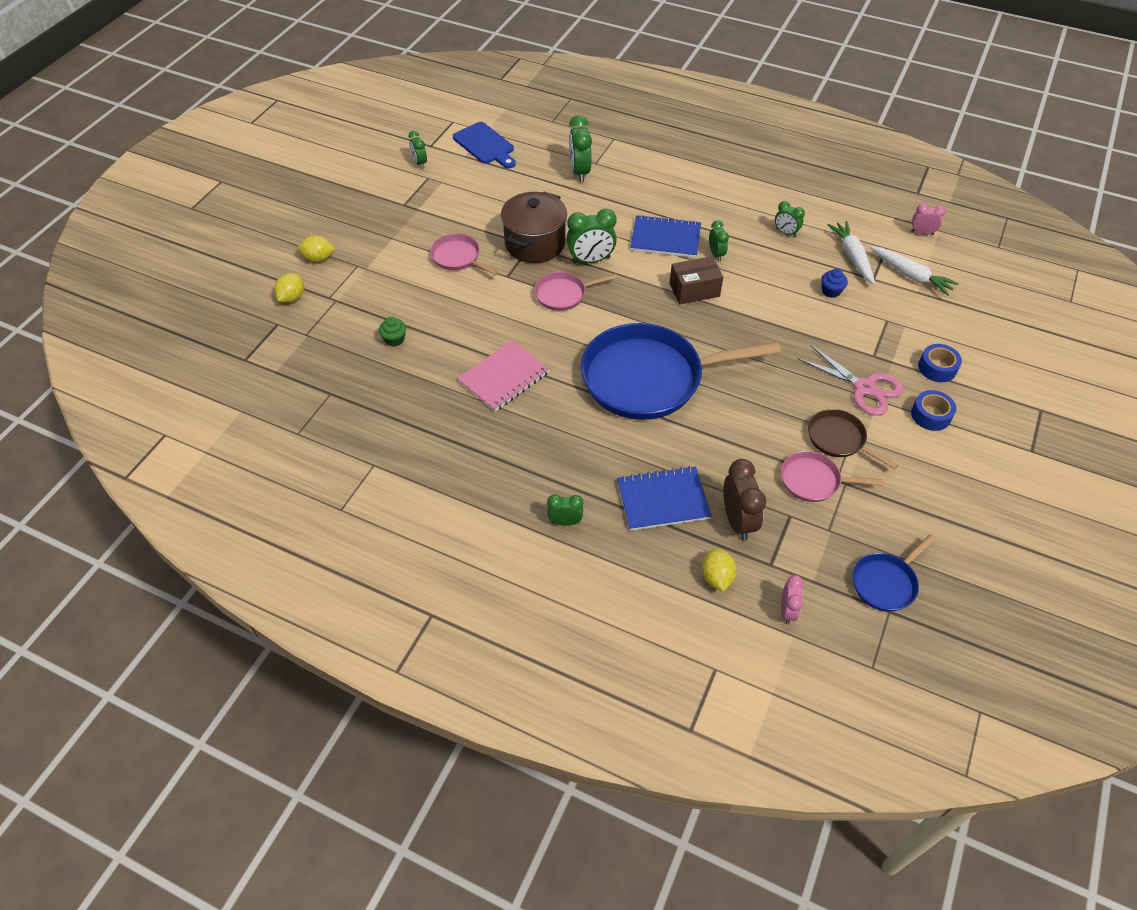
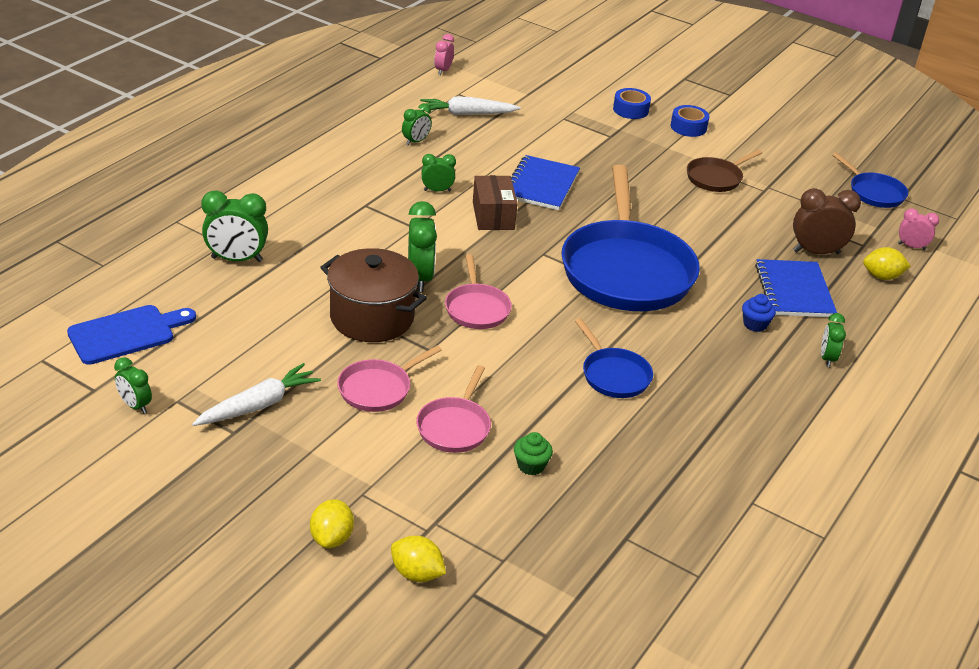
camera: 85 degrees left, 15 degrees down
(419, 163) = (135, 405): green clock -> green clock turned 60 degrees clockwise
(504, 377) = (613, 375): pink notebook -> blue pan
(665, 238) = (398, 218): blue notebook -> blue notebook (541, 185)
(814, 481) = (766, 202): pink pan -> pink pan (455, 426)
(831, 291) = (516, 137): blue cupcake -> blue cupcake (755, 324)
(864, 388) = (652, 150): pink scissors -> none
(910, 275) = (504, 91): white carrot -> white carrot (258, 405)

